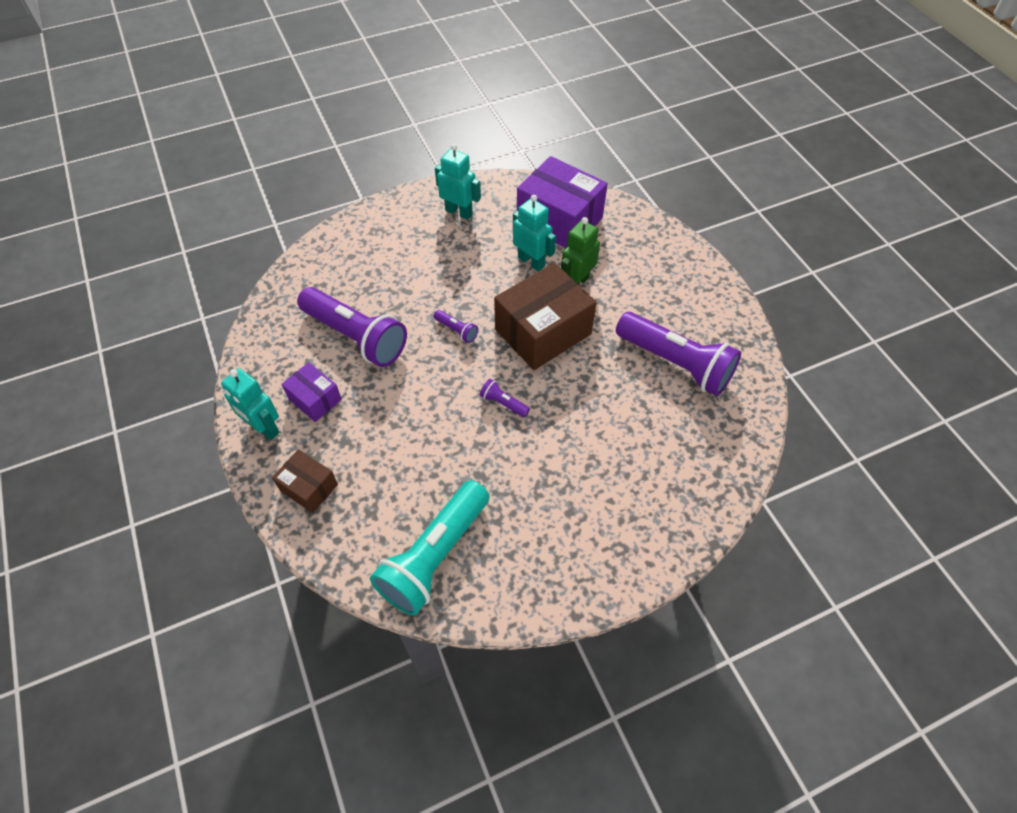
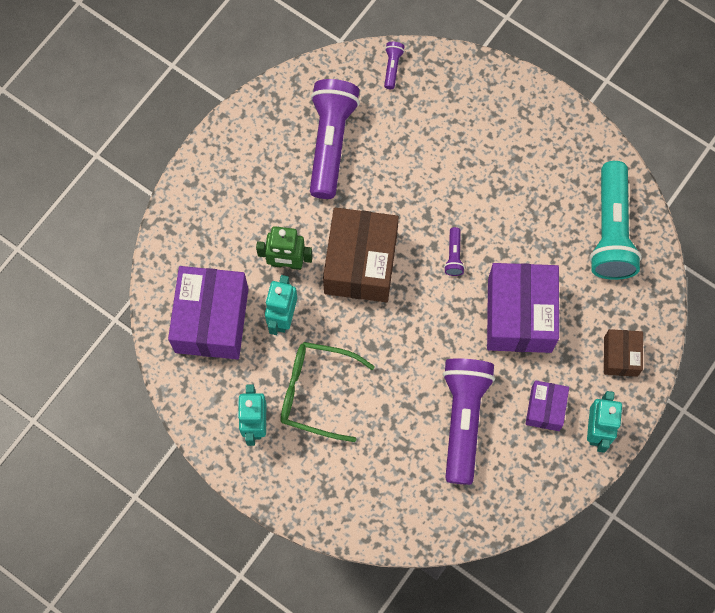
camera: 120 degrees left, 15 degrees up
(410, 425) = (519, 315): none -> purple box
(434, 556) = (611, 231): turquoise flashlight -> turquoise flashlight turned 90 degrees clockwise
(454, 256) = (316, 392): none -> green glasses
(456, 330) = (403, 336): purple flashlight -> purple flashlight (392, 67)
(543, 332) = (361, 263): brown box -> brown box turned 75 degrees clockwise

